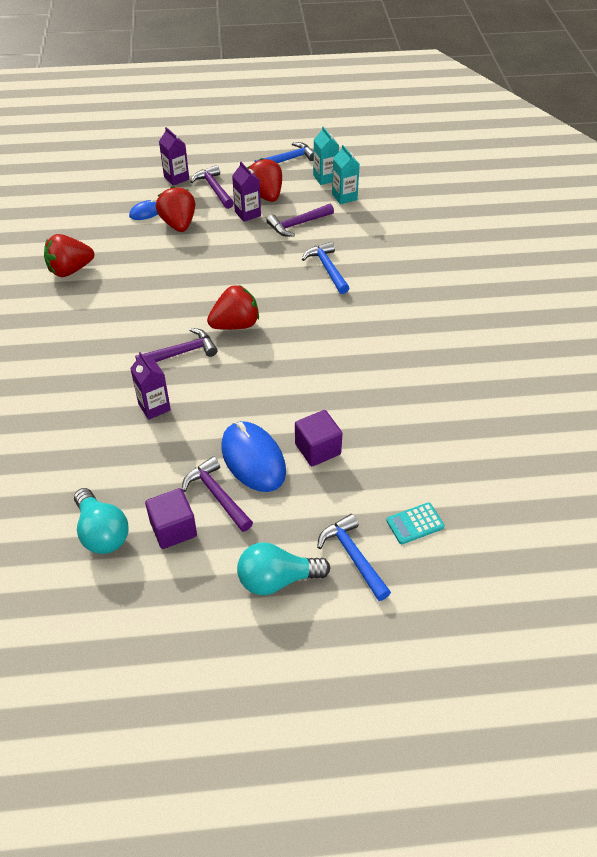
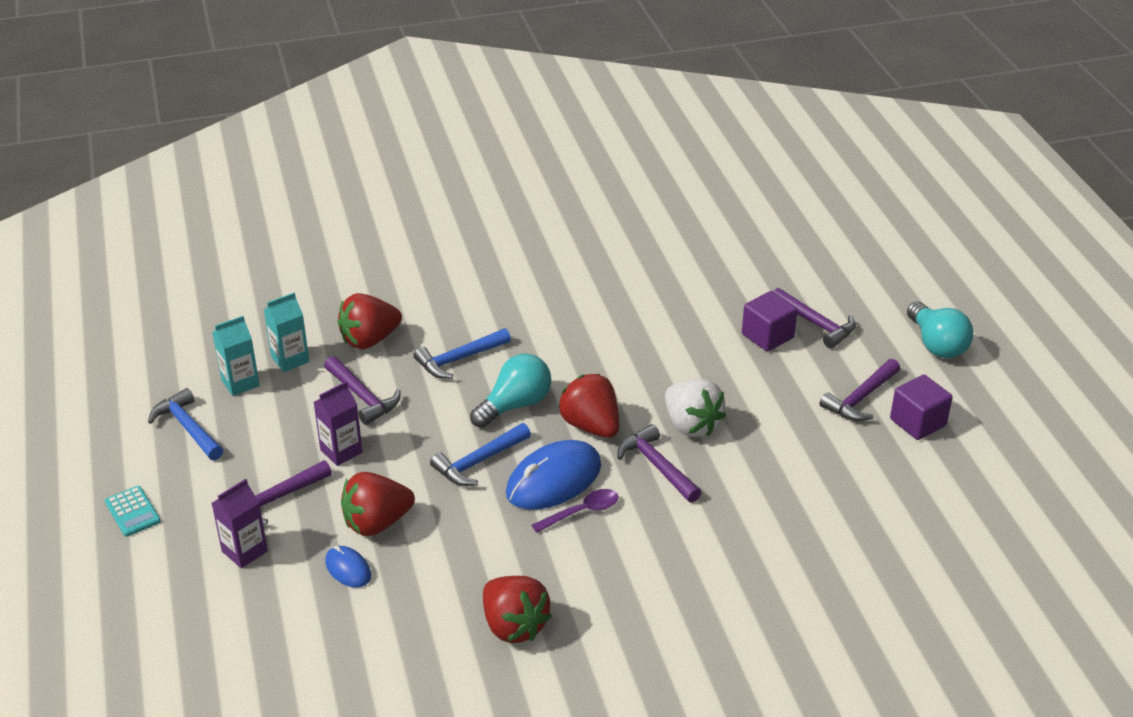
camera: 100 degrees left, 10 degrees down
(102, 532) = (949, 475): turquoise light bulb -> turquoise light bulb (515, 405)
(151, 309) = (582, 512): none -> purple spoon
(154, 407) = (758, 471): purple carton -> none
(219, 379) = (691, 425): none -> white strawberry
(253, 459) = (801, 379): blue mouse -> blue mouse (553, 479)
(266, 195) = (291, 439): red strawberry -> red strawberry (369, 340)
(328, 489) = (816, 324): none -> purple hammer
(353, 556) = (887, 301): blue hammer -> blue hammer (479, 462)
(415, 523) = (831, 268): turquoise calculator -> turquoise calculator (132, 512)

